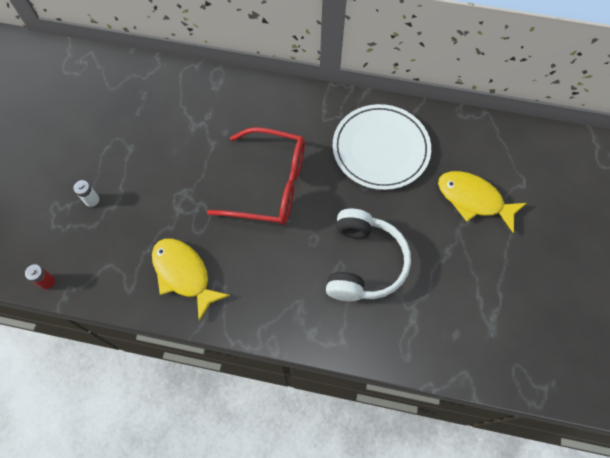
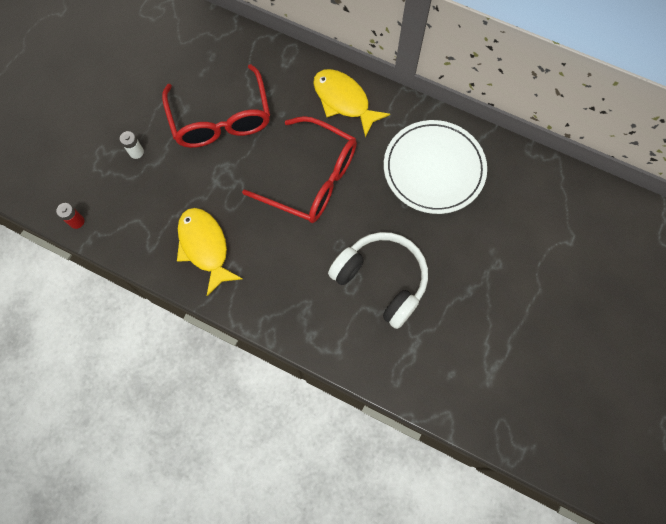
camera: 15 degrees right, 5 degrees up
(168, 150) = (221, 119): none -> red glasses
(363, 263) = (381, 280): white headphones -> white headphones turned 75 degrees counterclockwise
(473, 199) = (513, 244): yellow fish -> yellow fish (344, 101)

